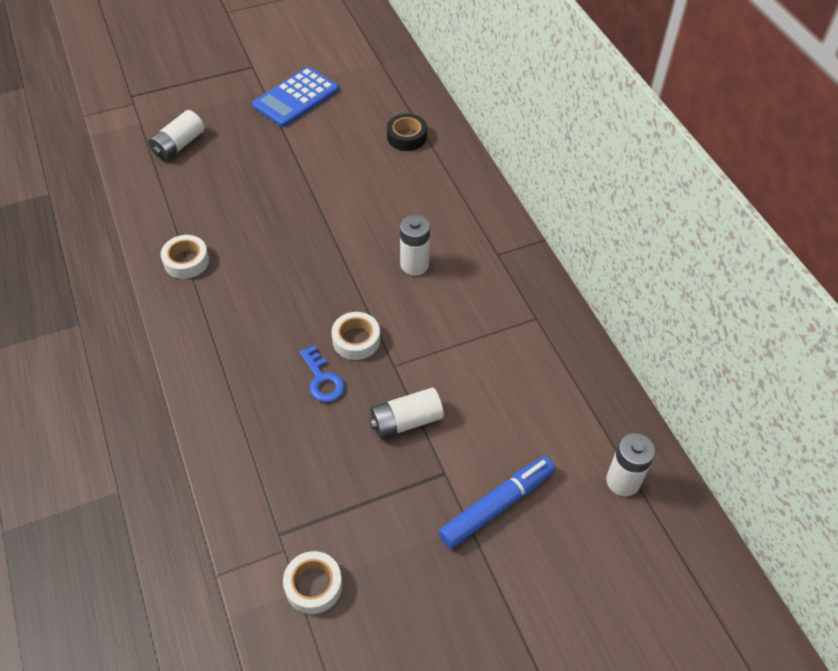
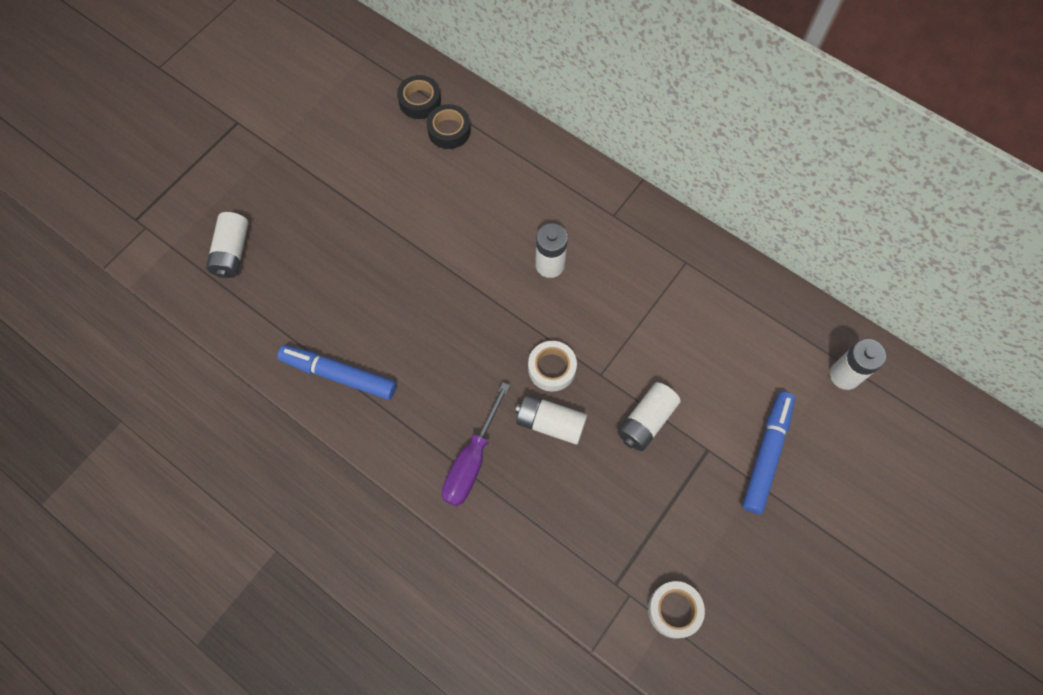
camera: 30 degrees left, 15 degrees up
(186, 261) = (339, 374): white tape -> blue marker
(237, 373) = (472, 461): none -> purple screwdriver
(296, 98) = (310, 138): blue calculator -> none
(322, 379) = (550, 423): blue key -> white battery
(399, 108) = (420, 101): none -> black tape

